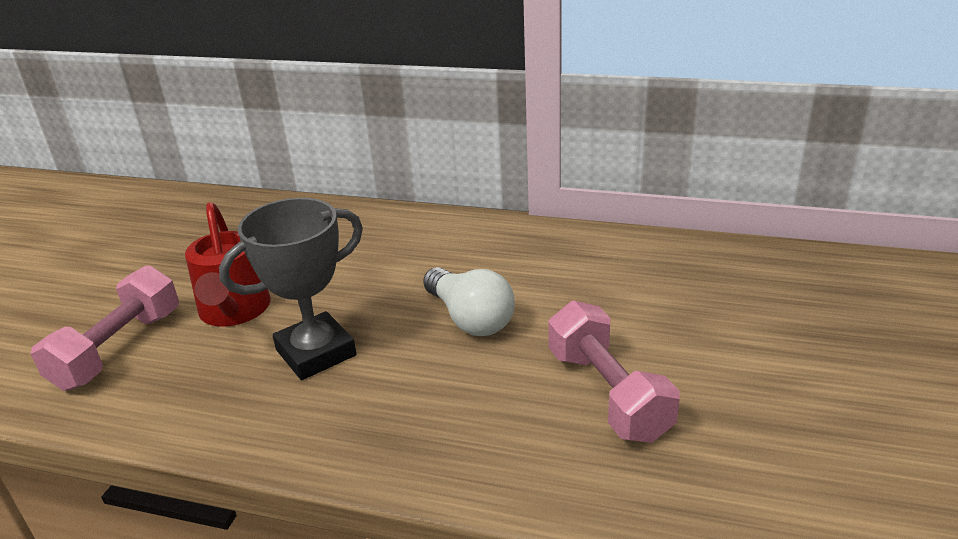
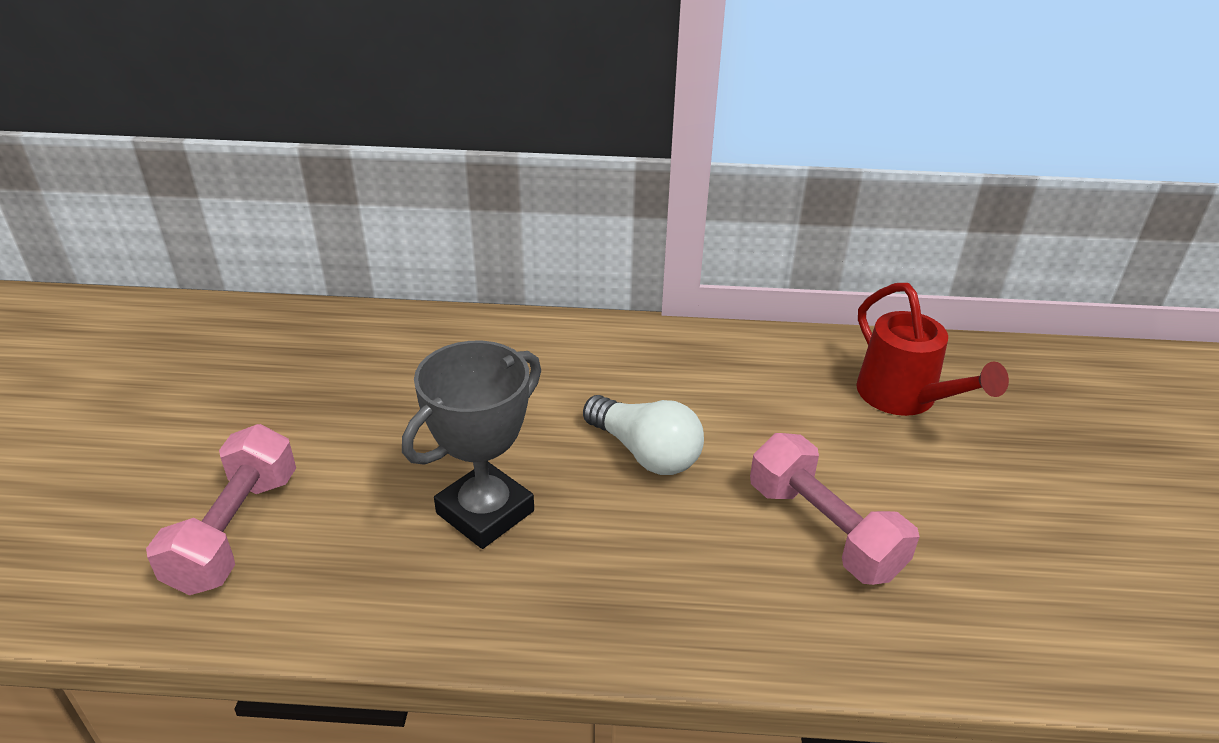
camera: 15 degrees left, 5 degrees up
(234, 312) = (363, 467): red watering can -> red watering can (904, 398)

